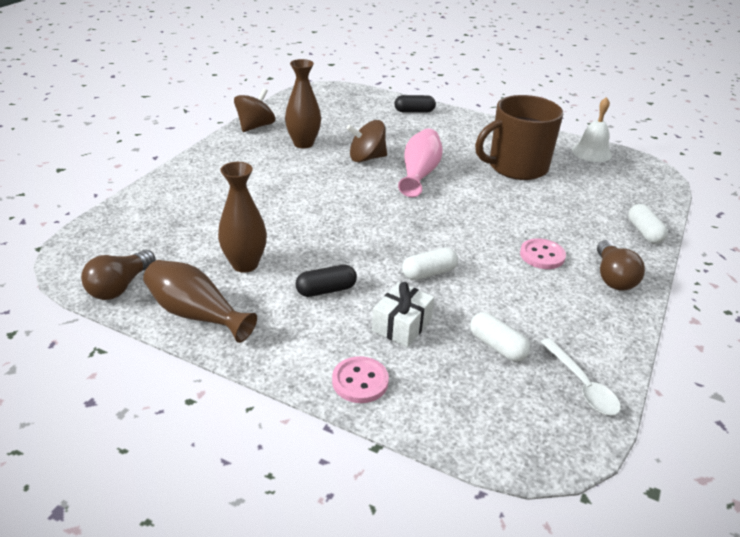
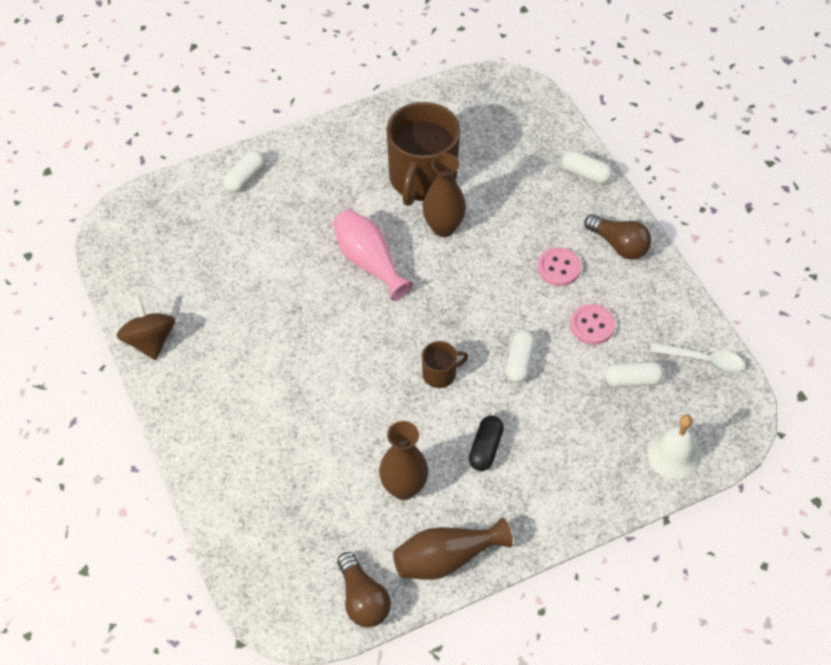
camera: 50 degrees left, 20 degrees up
(303, 143) = (227, 319): brown vase -> brown vase (443, 227)
(360, 381) = (604, 491): pink button -> pink button (592, 325)
(366, 158) = (304, 284): brown spinning top -> none
(368, 239) = (440, 374): none -> brown mug
(402, 325) = (566, 424): white gift -> none
(414, 111) = (245, 178): black capsule -> white capsule
(591, 152) = (447, 101): white bell -> white bell (674, 454)

